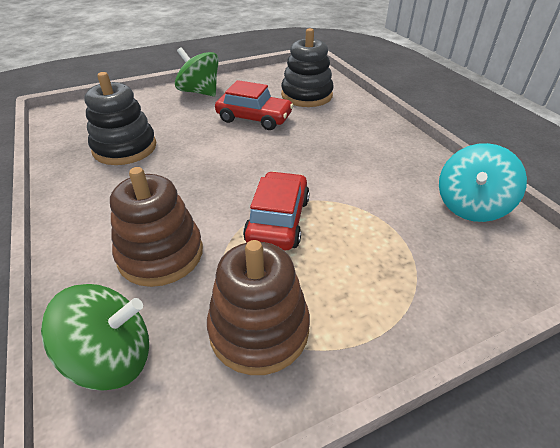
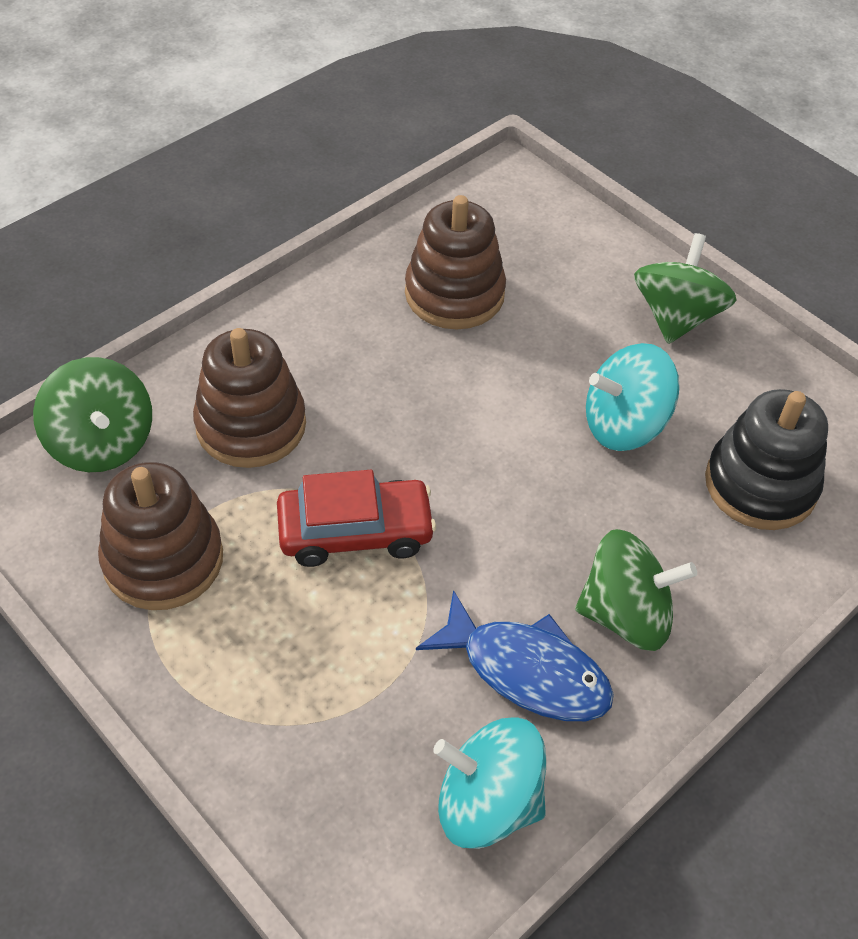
camera: 70 degrees right, 10 degrees up
(125, 148) = (454, 294): black stacking toy -> brown stacking toy
(254, 118) = (624, 425): red car -> turquoise spinning top
(365, 141) = (626, 614): none -> green spinning top
(392, 177) = (527, 671): none -> blue fish

